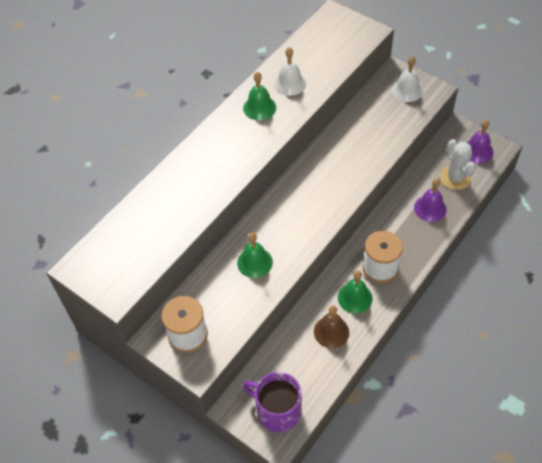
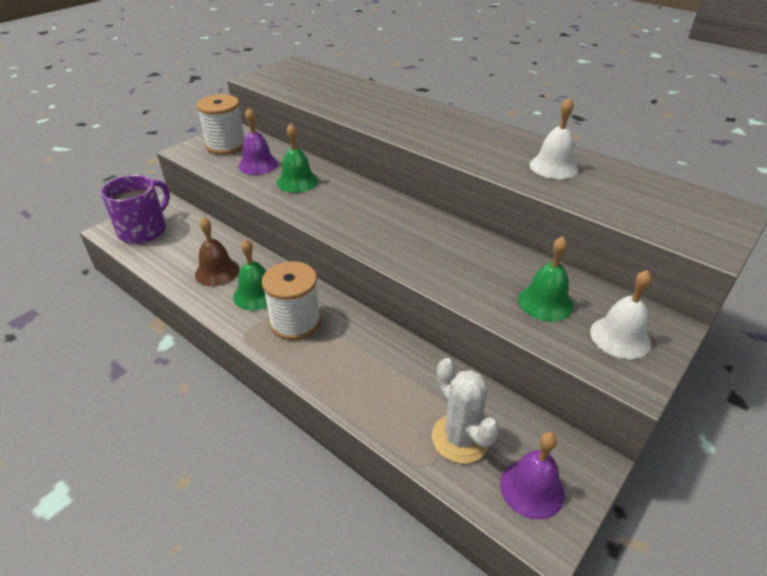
camera: 90 degrees right, 15 degrees down
(259, 107) = (502, 145): green bell -> green bell (545, 302)
(430, 208) = (393, 392): purple bell -> purple bell (258, 164)
(455, 178) = (460, 438): white cactus -> white cactus turned 75 degrees clockwise

